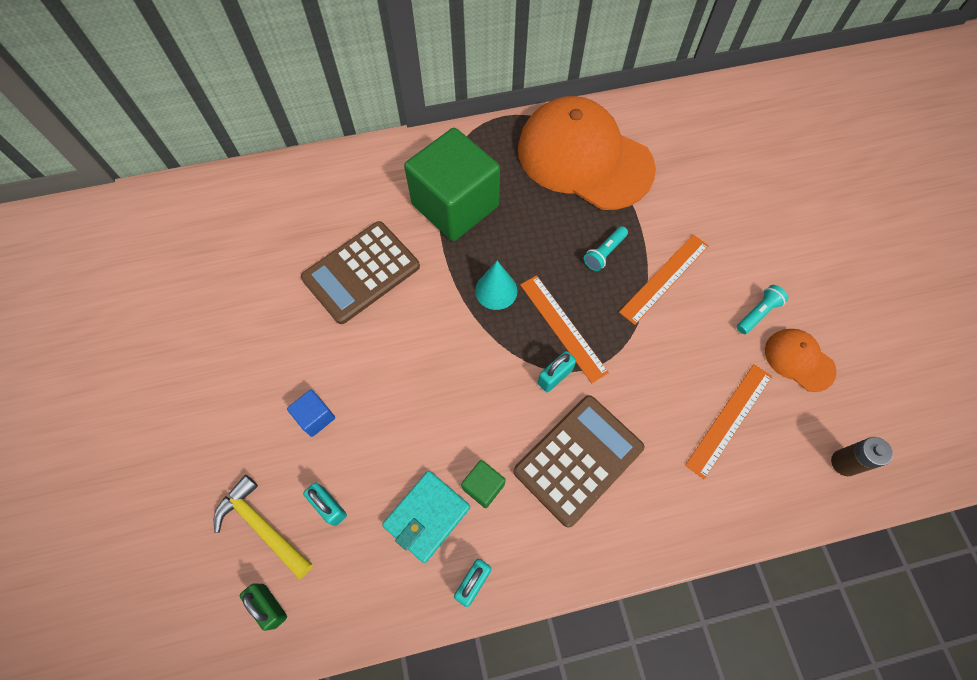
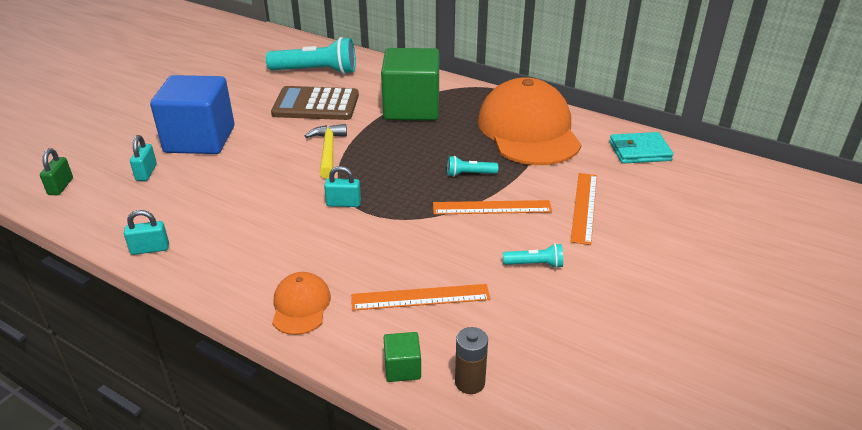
camera: 45 degrees right, 30 degrees down
(262, 526) = (109, 159): yellow hammer -> yellow hammer (328, 151)
(293, 223) = (316, 71): none -> turquoise flashlight
(315, 417) = (200, 139): blue cube -> blue cube, size x2.49
(427, 516) = (178, 208): turquoise wallet -> turquoise wallet (639, 151)
(483, 486) = (225, 218): green cube -> green cube (402, 368)
(496, 290) = (374, 151): turquoise cone -> none
(563, 327) = (386, 188): orange ruler -> orange ruler (584, 207)
(578, 459) = (293, 244): brown calculator -> none
(799, 360) = (527, 307): orange cap -> orange cap (301, 306)

